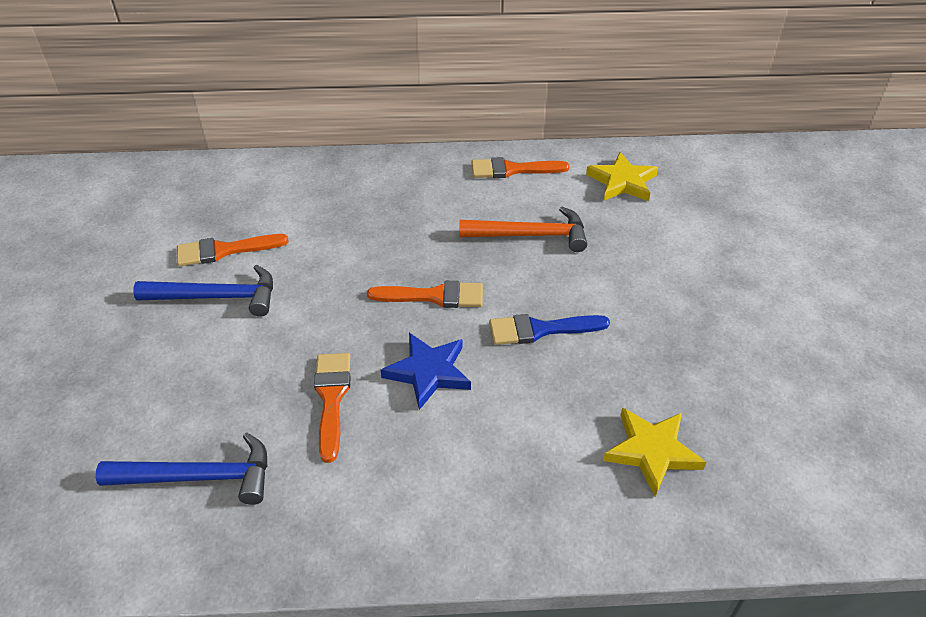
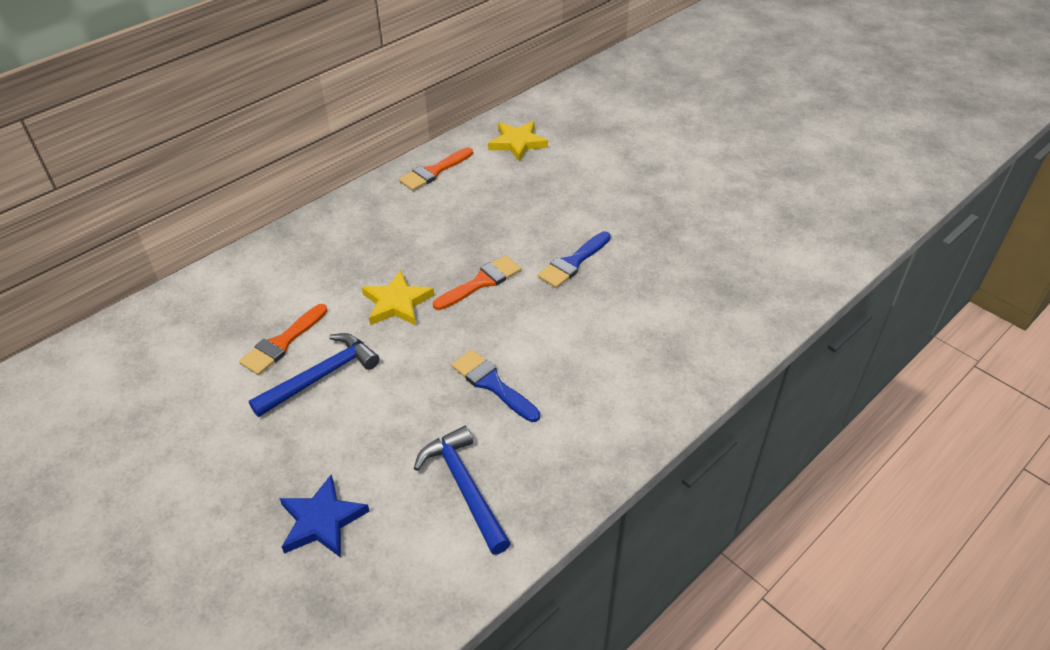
camera: 40 degrees left, 0 degrees up
(199, 477) = (464, 487): blue hammer -> blue hammer turned 75 degrees counterclockwise
(331, 398) = (492, 384): orange brush -> blue brush
(428, 372) = (535, 329): blue star -> blue star (322, 521)
(531, 235) = (498, 208): orange hammer -> none
(651, 451) = (709, 291): yellow star -> yellow star (397, 303)

